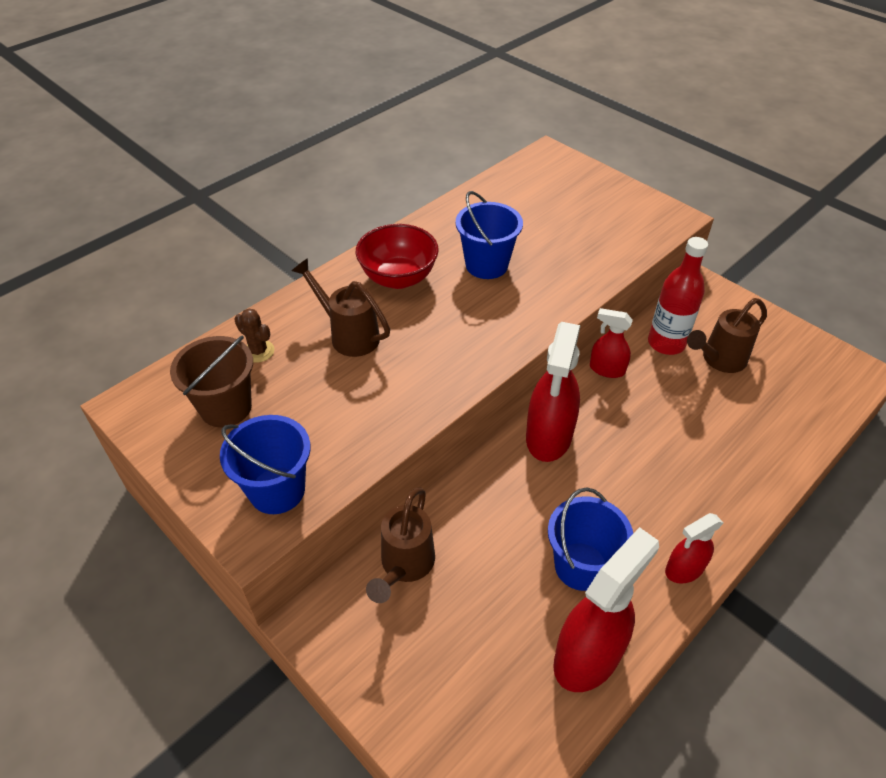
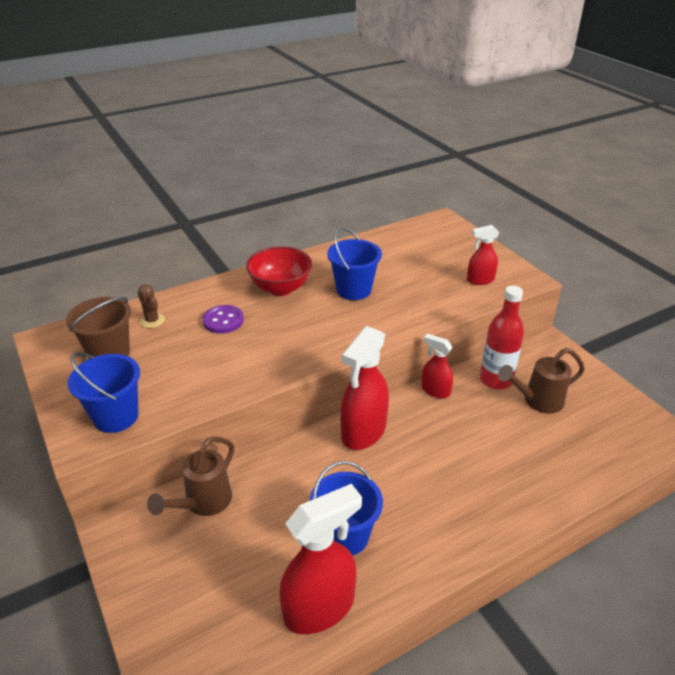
camera: 15 degrees right, 10 degrees down
(348, 335) = (223, 321): brown watering can -> purple button
(684, 569) = (434, 559): red spray bottle -> red spray bottle (480, 280)

